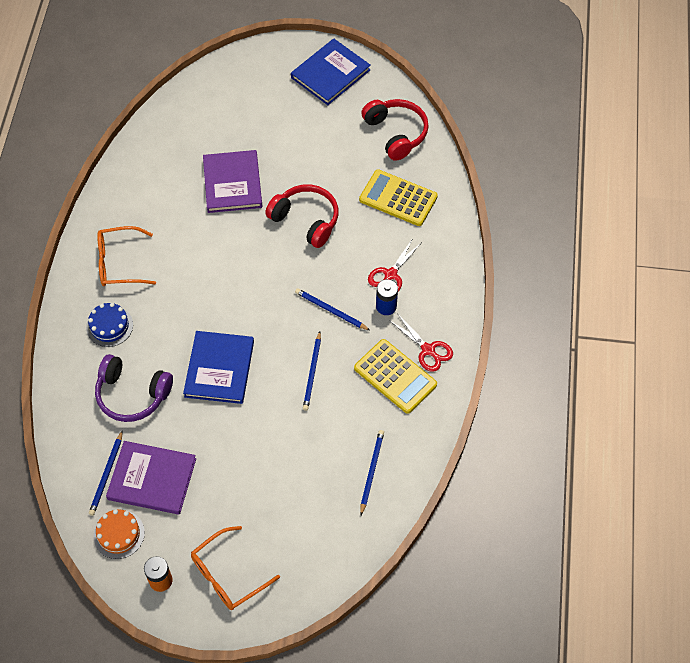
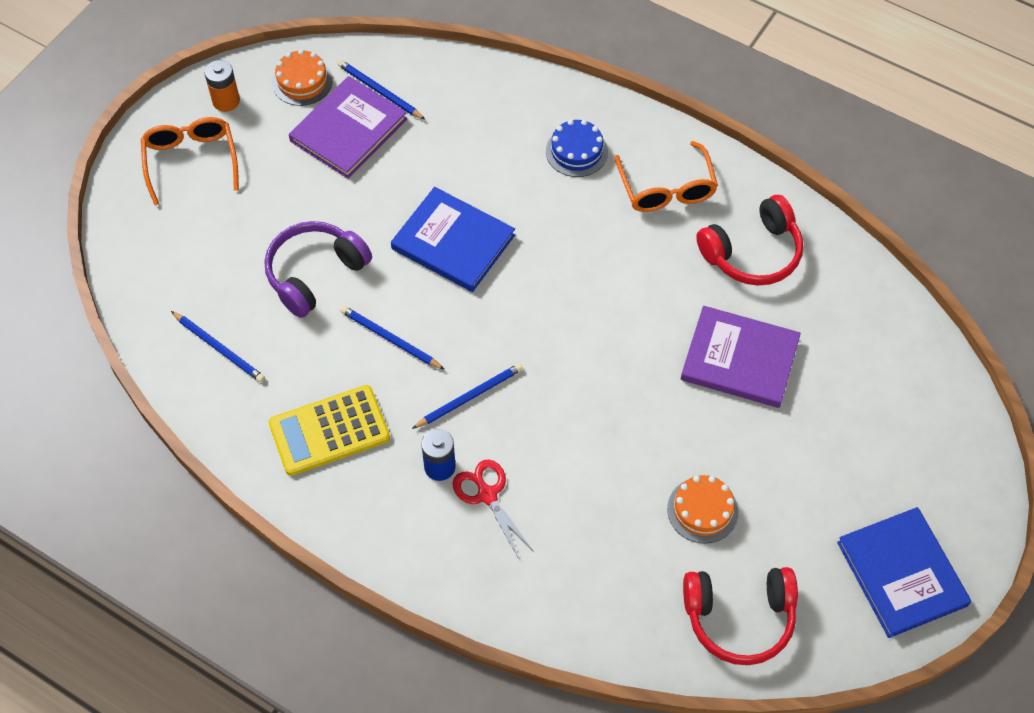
camera: 115 degrees right, 0 degrees up
(119, 263) = (666, 189): orange glasses -> orange glasses turned 150 degrees clockwise
(132, 394) = (468, 145): purple headphones -> purple headphones (315, 274)
(306, 220) = (632, 426): red headphones -> red headphones (752, 253)
(342, 169) = (702, 510): none -> orange cake
(398, 198) = (613, 564): yellow calculator -> none
(428, 350) = (345, 488): red scissors -> none

